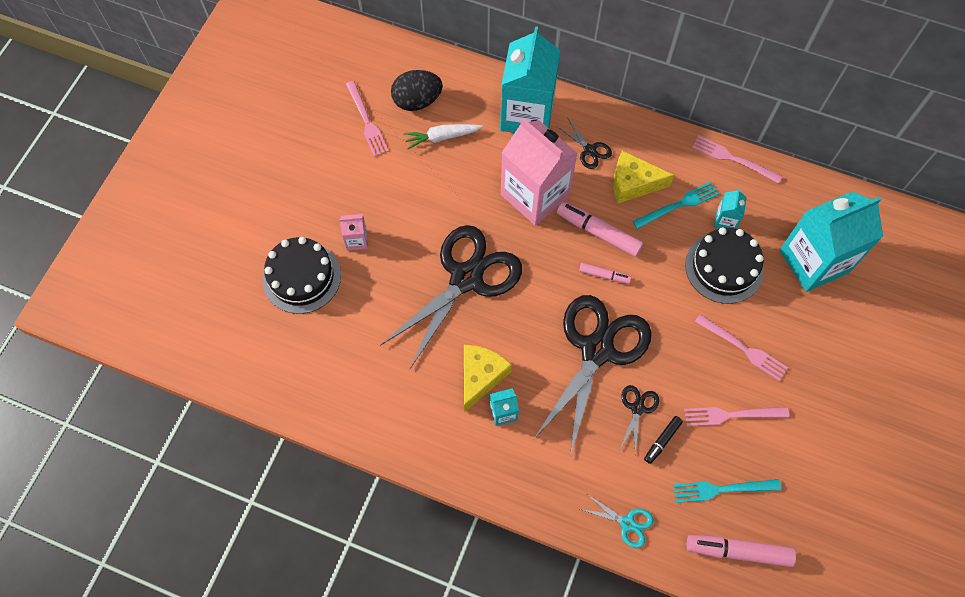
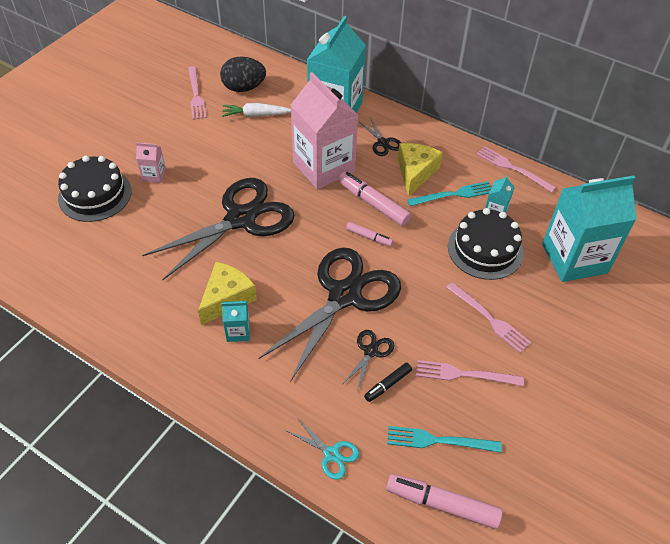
camera: 10 degrees right, 15 degrees down
(633, 183) = (415, 172): yellow cheese -> yellow cheese turned 90 degrees clockwise

